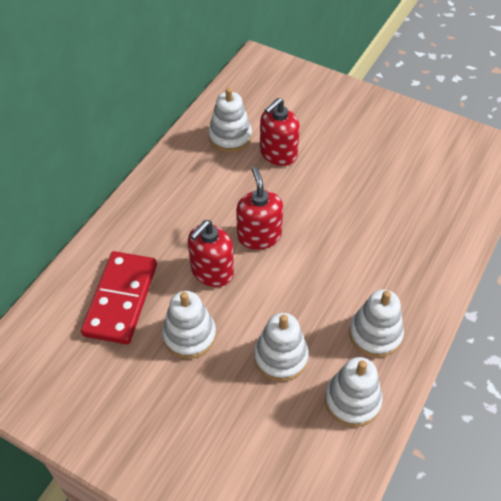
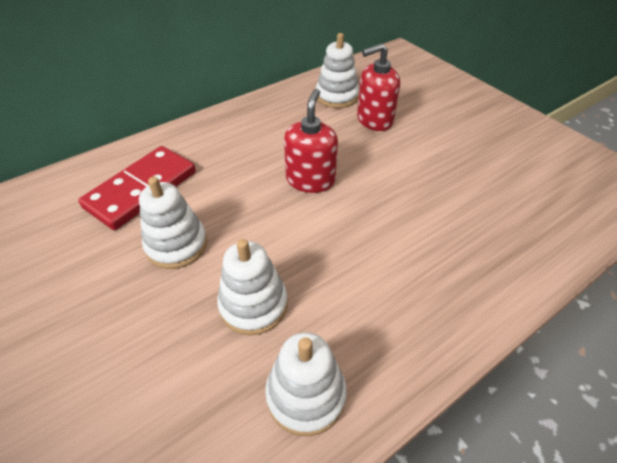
camera: 25 degrees right, 5 degrees down
(212, 271) = (242, 195): red soap dispenser -> none
(375, 334) = (381, 324): white stacking toy -> none

